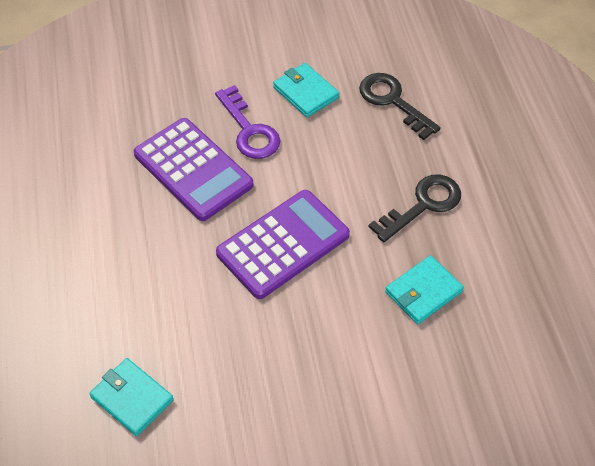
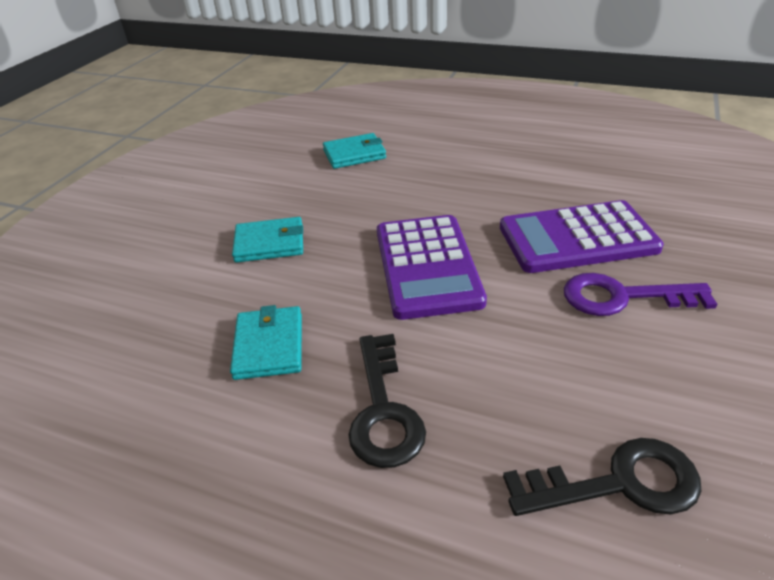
camera: 125 degrees right, 15 degrees down
(305, 92) = (681, 378): turquoise wallet -> turquoise wallet (269, 243)

